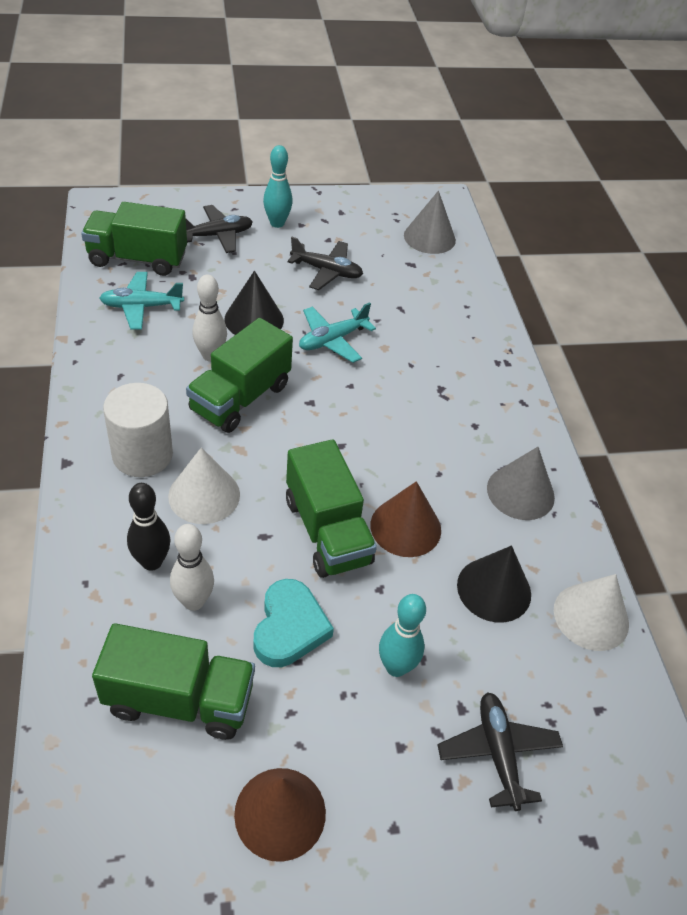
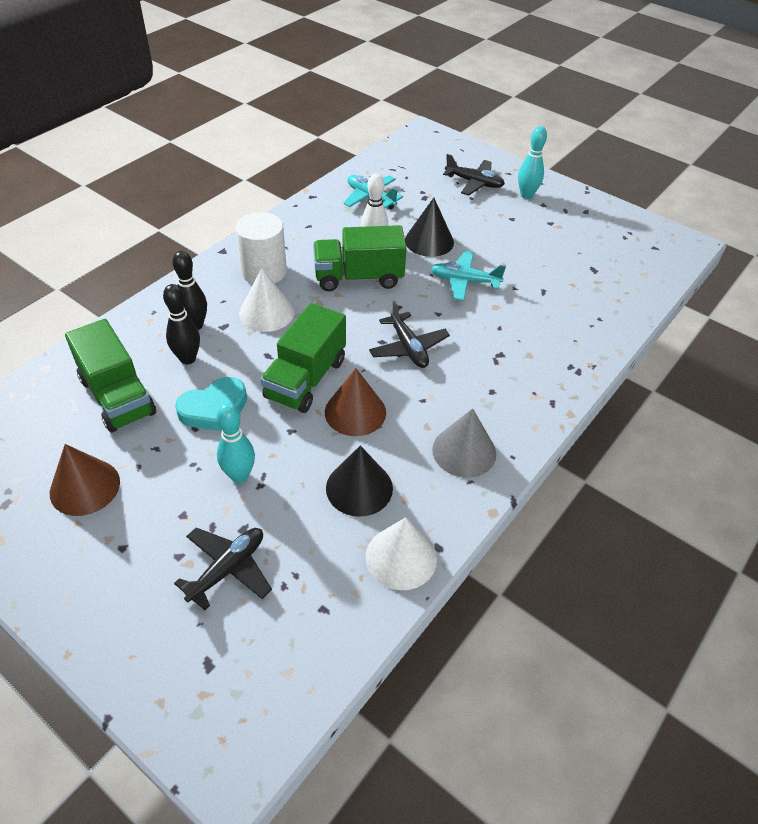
camera: 50 degrees right, 0 degrees up
(138, 259) = (405, 171): green truck -> none
(194, 601) = (188, 358): white bowling pin -> black bowling pin
(326, 271) = (520, 240): black plane -> black plane (408, 347)
(429, 237) = (635, 261): grey cone -> none

